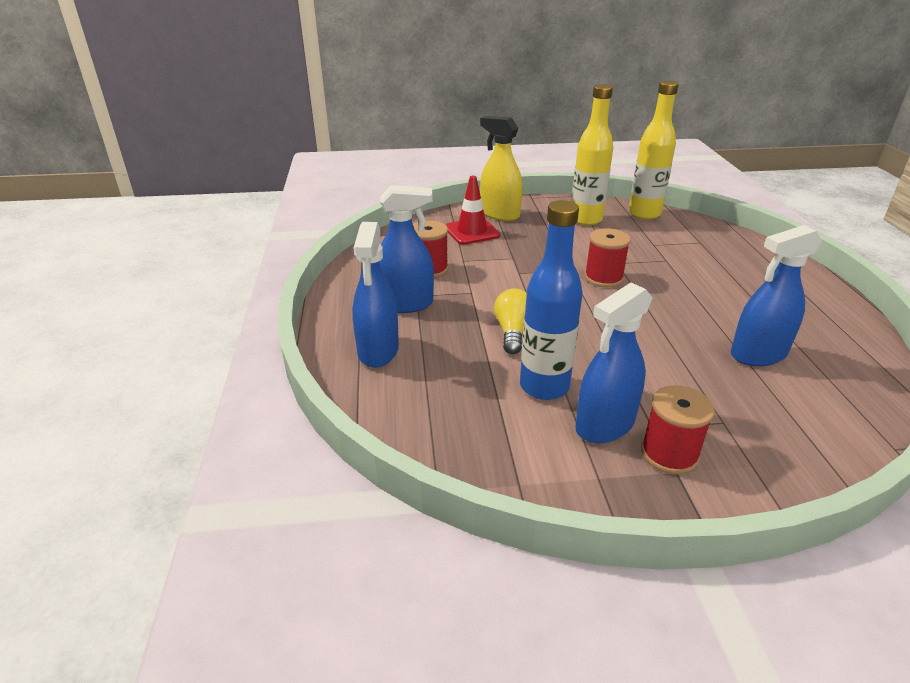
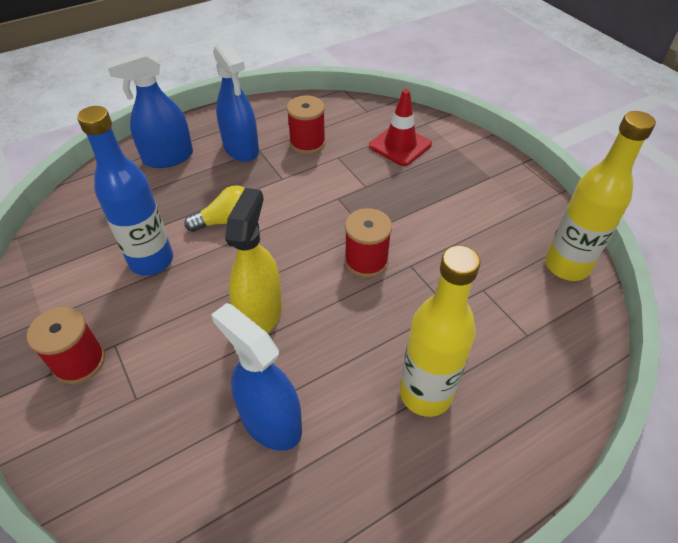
camera: 65 degrees right, 15 degrees up
(499, 214) = (455, 152): yellow spray bottle -> yellow spray bottle (260, 313)
(586, 219) = (501, 217): yellow bottle -> yellow bottle (425, 394)
(605, 425) = (109, 311): blue spray bottle -> none

